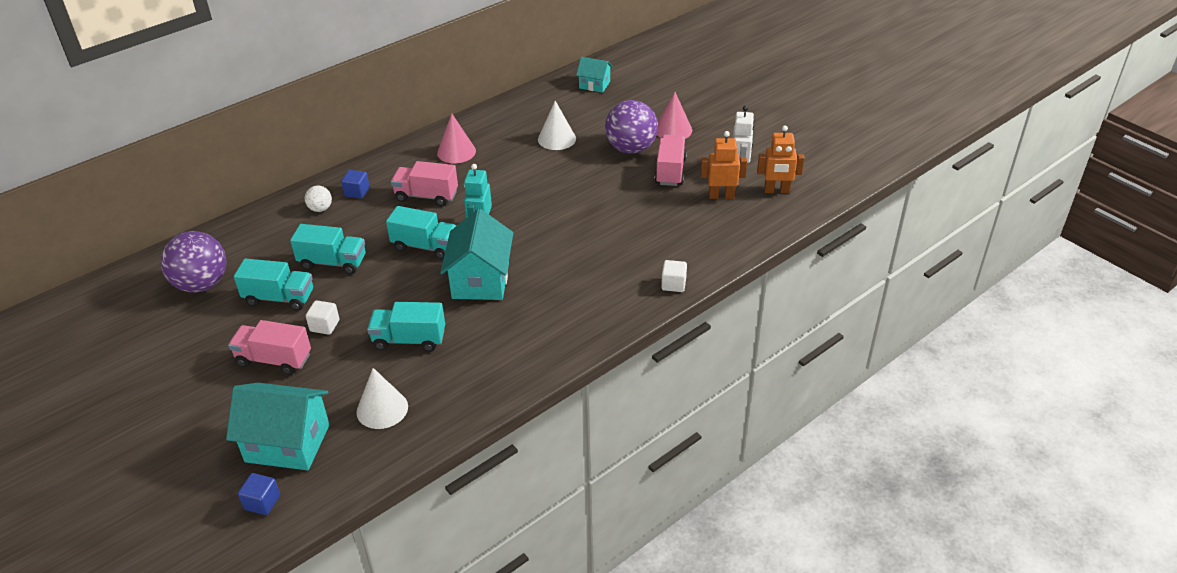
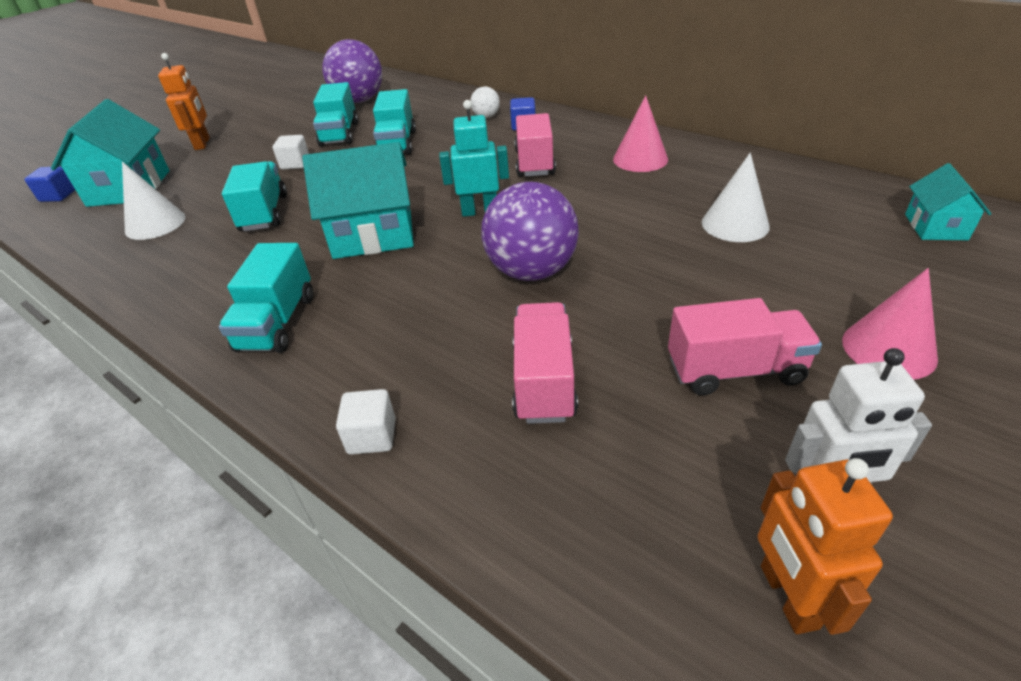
camera: 80 degrees right, 0 degrees up
(274, 360) = (249, 154): pink truck -> pink truck (544, 381)
(425, 246) = (435, 184): turquoise truck -> turquoise truck (277, 323)
(631, 149) = (771, 305): purple ball -> purple ball (532, 271)
(721, 196) = (696, 471): orange robot -> orange robot (203, 144)

